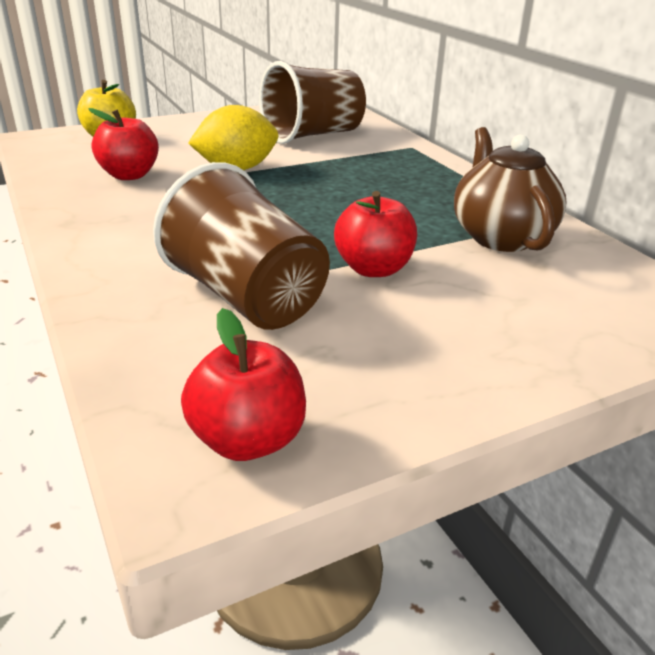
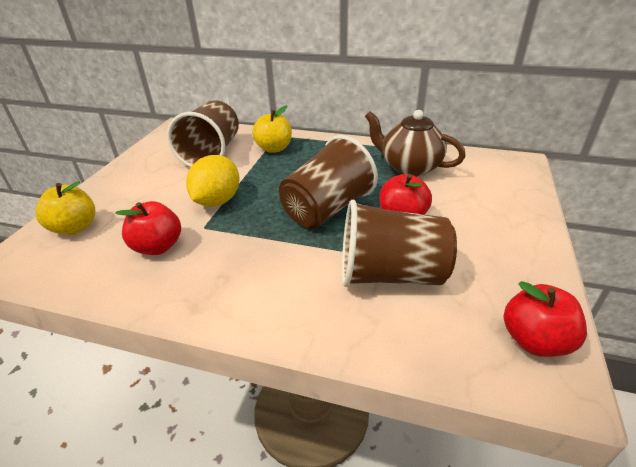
camera: 45 degrees left, 5 degrees up
(313, 222) = (327, 209): none -> brown cup
(381, 155) = (274, 148): none -> yellow apple

